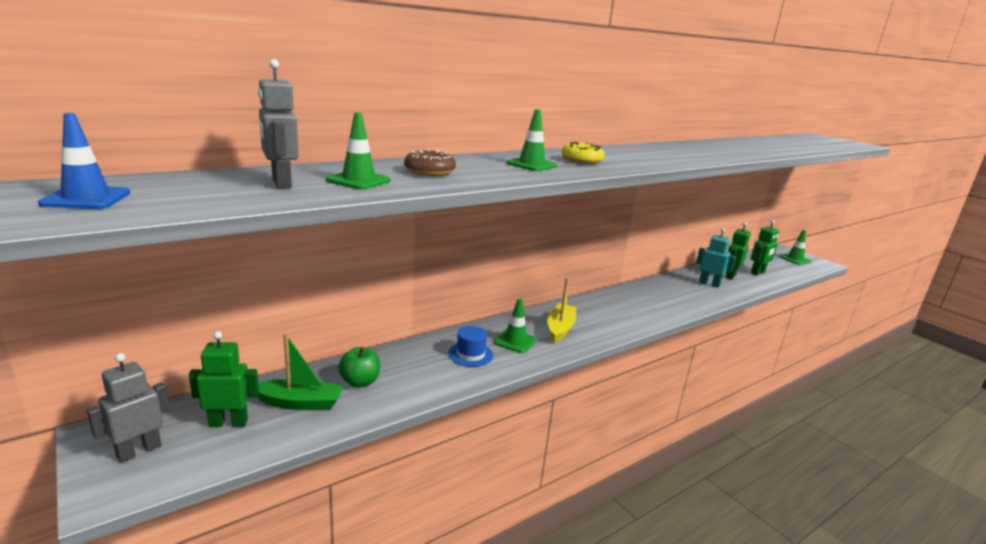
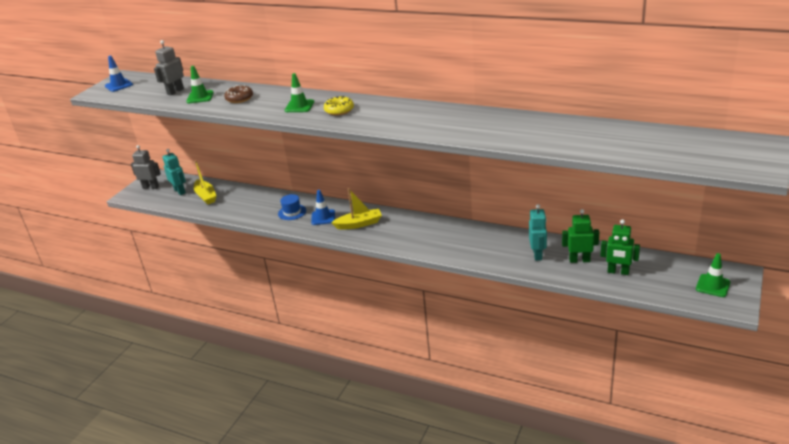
camera: 65 degrees right, 10 degrees up
(228, 423) = (180, 191): green robot -> turquoise robot
(299, 403) = (206, 196): green boat -> yellow boat
(360, 382) = (235, 199): green apple -> none
(515, 341) = (323, 217): green traffic cone -> blue traffic cone

